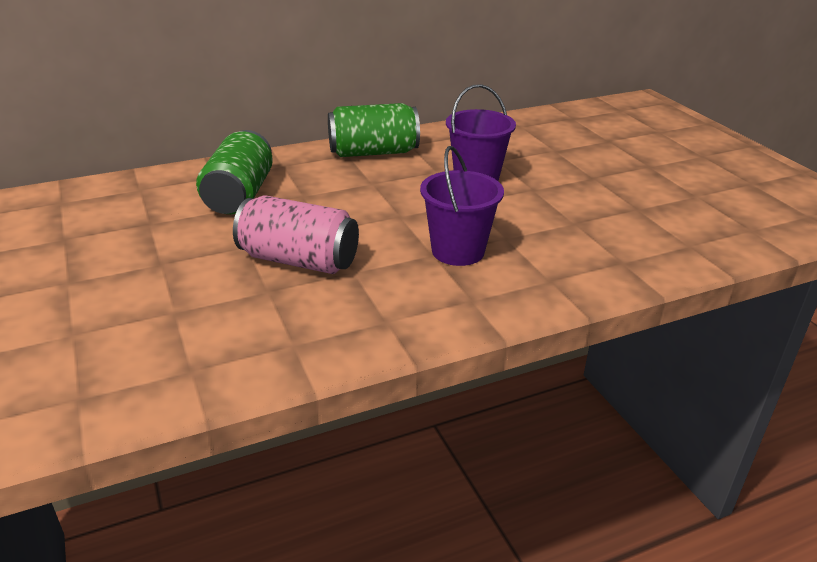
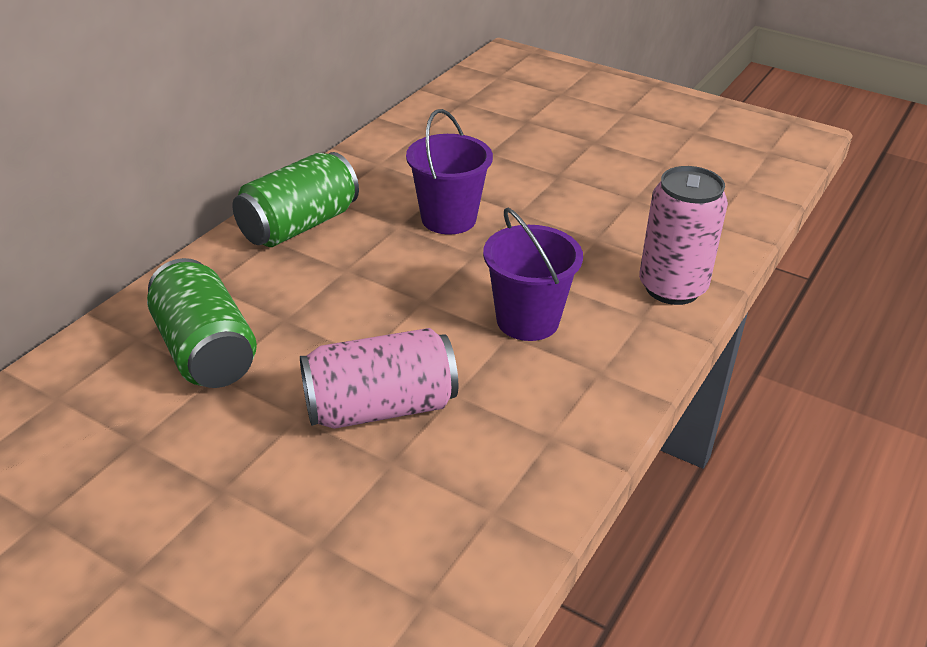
camera: 35 degrees left, 5 degrees up
(599, 272) = (672, 288): none -> pink can

